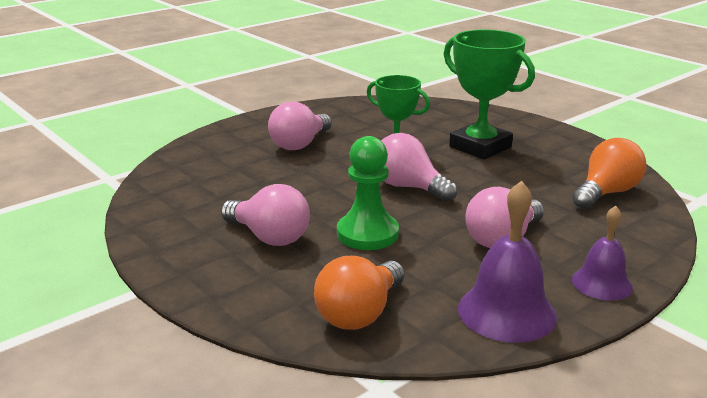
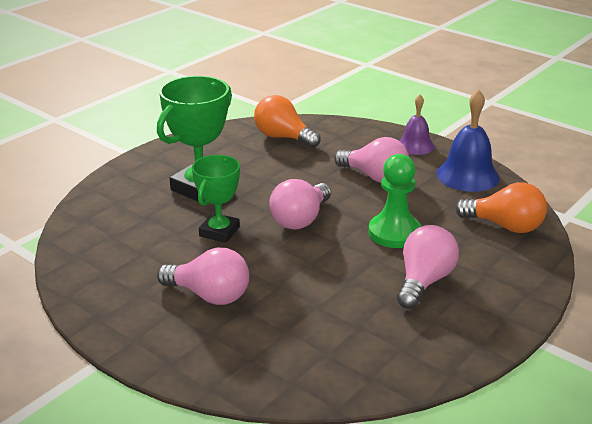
camera: 100 degrees left, 5 degrees up
(506, 312) = (467, 175): purple bell -> blue bell

